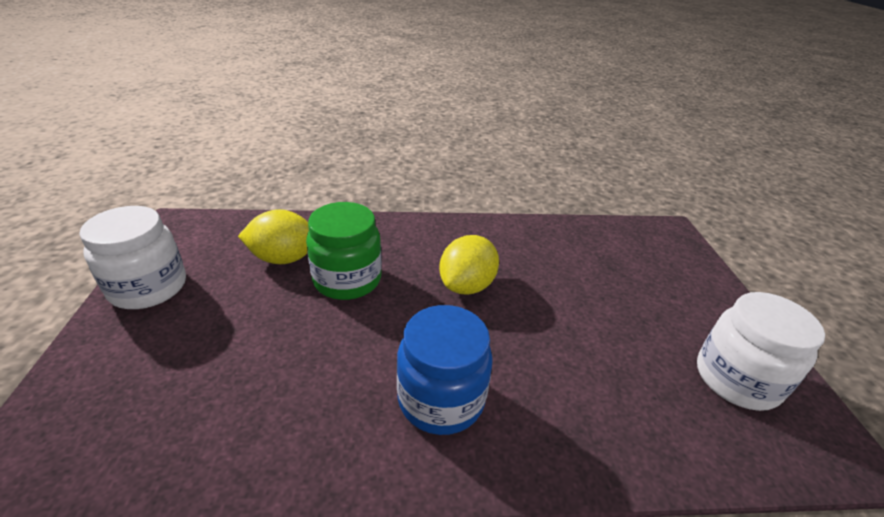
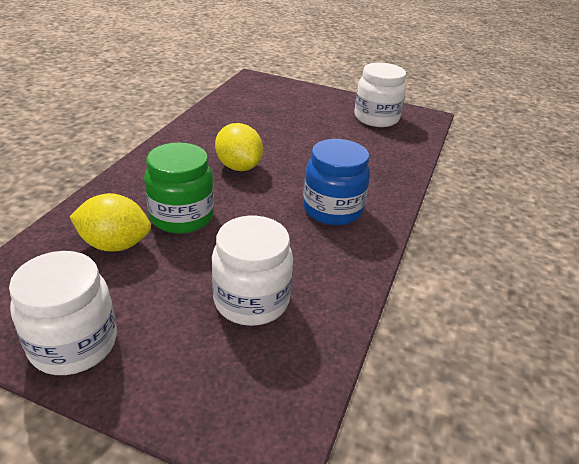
camera: 65 degrees left, 0 degrees up
(228, 379) = (251, 300): none -> white jar
(284, 258) = (115, 244): yellow lemon -> yellow lemon turned 75 degrees clockwise

